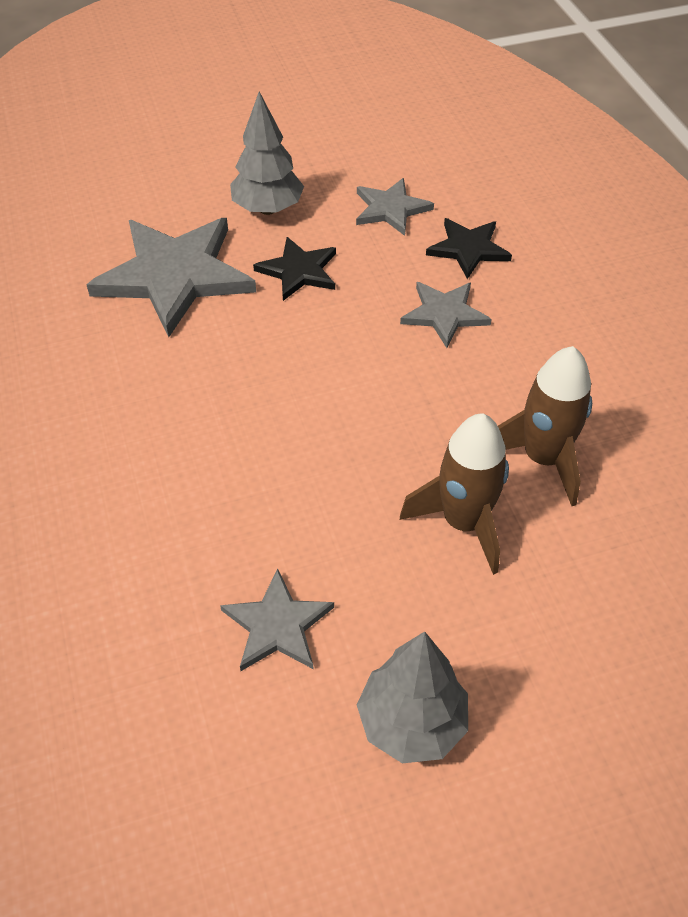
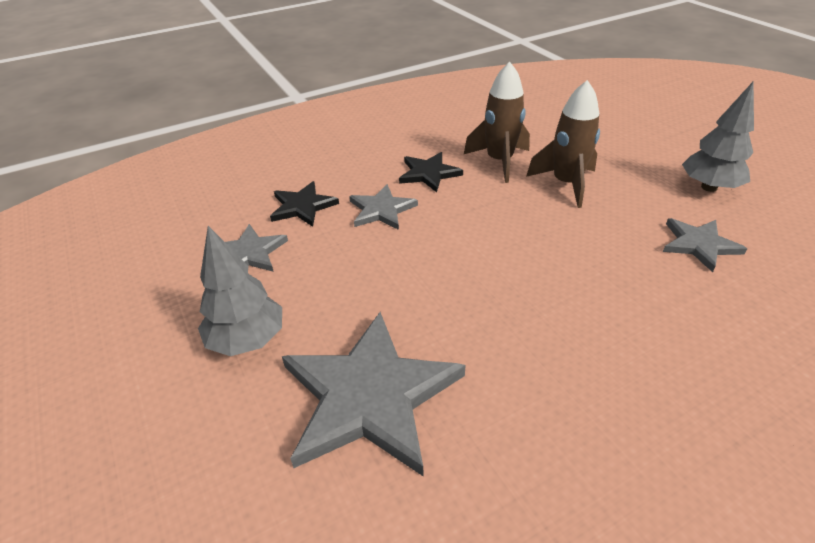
camera: 100 degrees left, 10 degrees down
(299, 271) = (345, 298): black star -> black star (429, 173)

